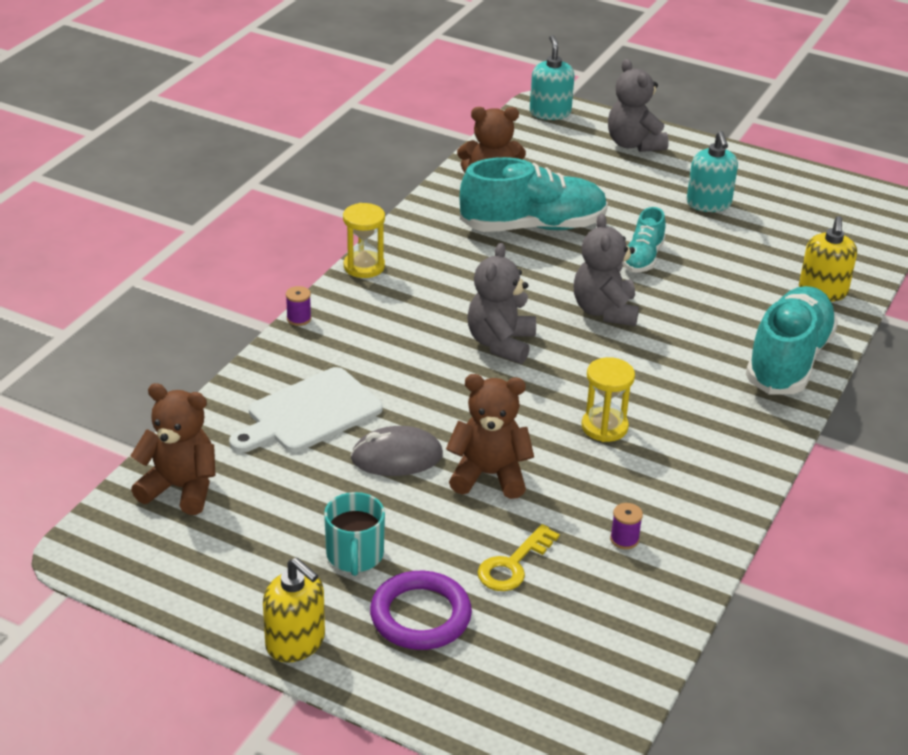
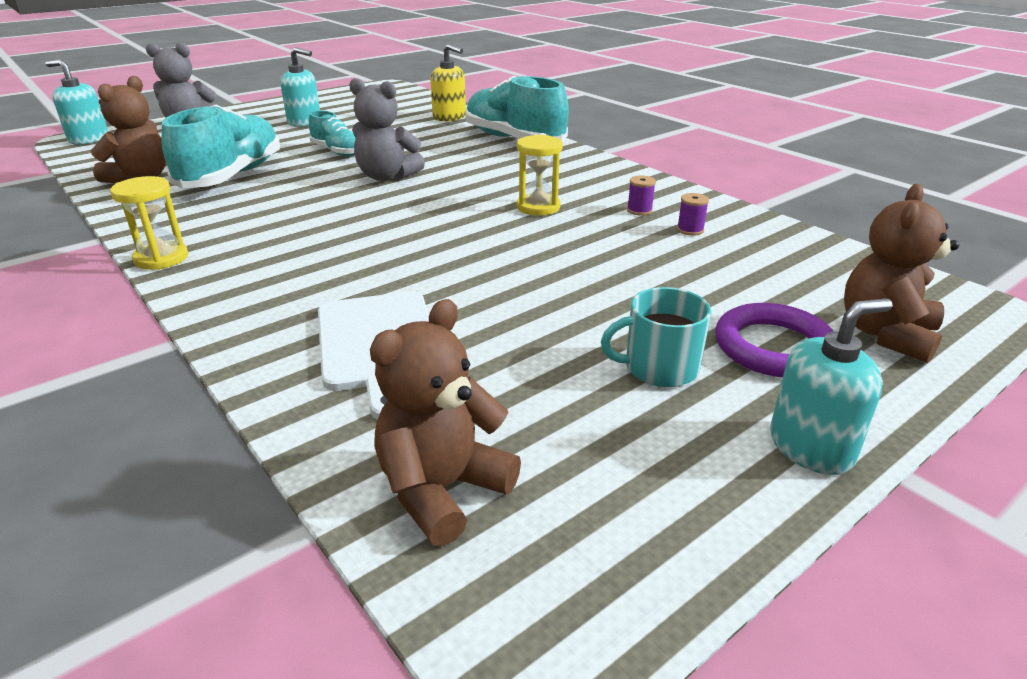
camera: 65 degrees left, 5 degrees down
(295, 642) = (811, 447): yellow soap dispenser -> turquoise soap dispenser
(299, 318) = (193, 315): purple spool -> purple spool (639, 210)
(355, 555) = (659, 368): turquoise mug -> turquoise mug turned 150 degrees clockwise
(396, 457) = (504, 307): grey mouse -> none
(489, 475) = (568, 266): brown teddy bear -> brown teddy bear (886, 334)
(500, 343) = (379, 222): grey teddy bear -> none
(513, 565) = (707, 282): yellow key -> none

